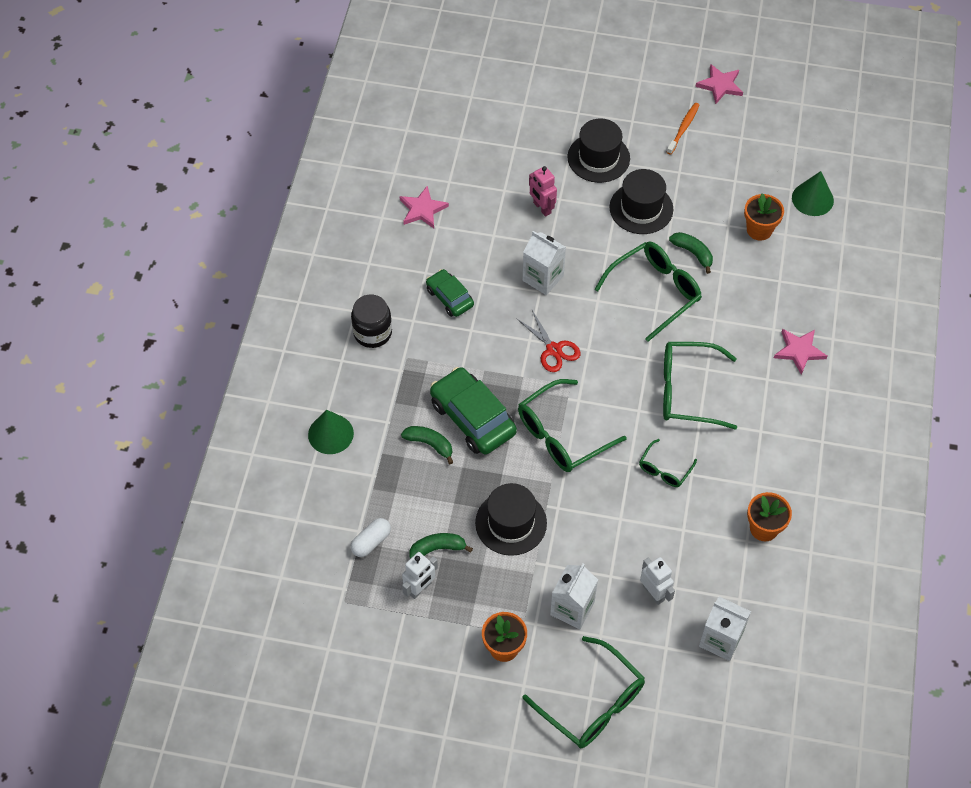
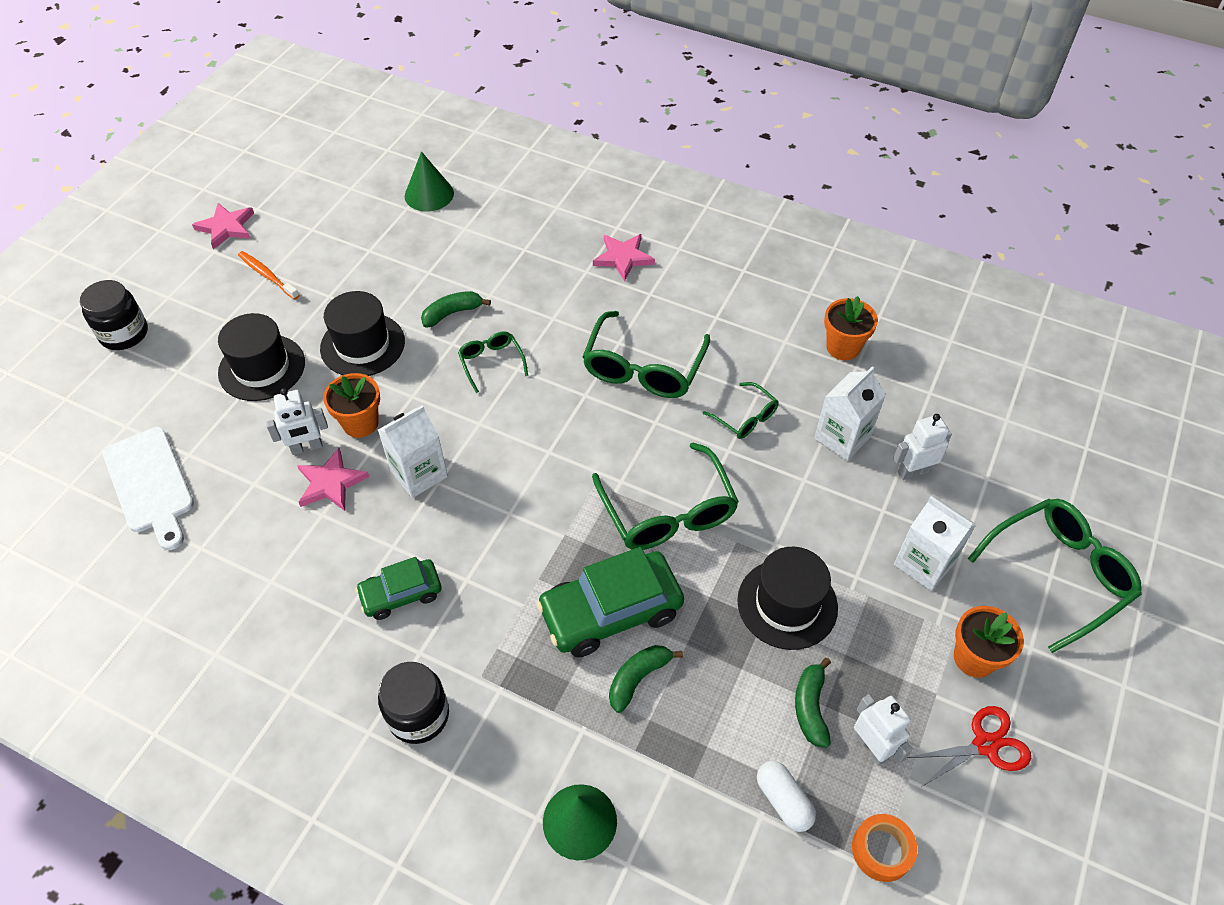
camera: 75 degrees left, 5 degrees down
(354, 602) = (881, 850): none -> orange tape
(422, 209) = (231, 594): pink star -> pink star (331, 483)
(485, 136) = (150, 484): none -> white cutting board
(542, 208) = (307, 447): pink robot -> white robot
(553, 350) = (535, 489): red scissors -> red scissors (985, 745)
(598, 70) = (124, 334): none -> black jar
(655, 291) = (491, 362): green glasses -> green glasses, size x0.53
(720, 639) = (980, 423): white carton -> white carton (842, 437)
(759, 230) = (448, 248): orange flower pot -> orange flower pot (360, 423)

